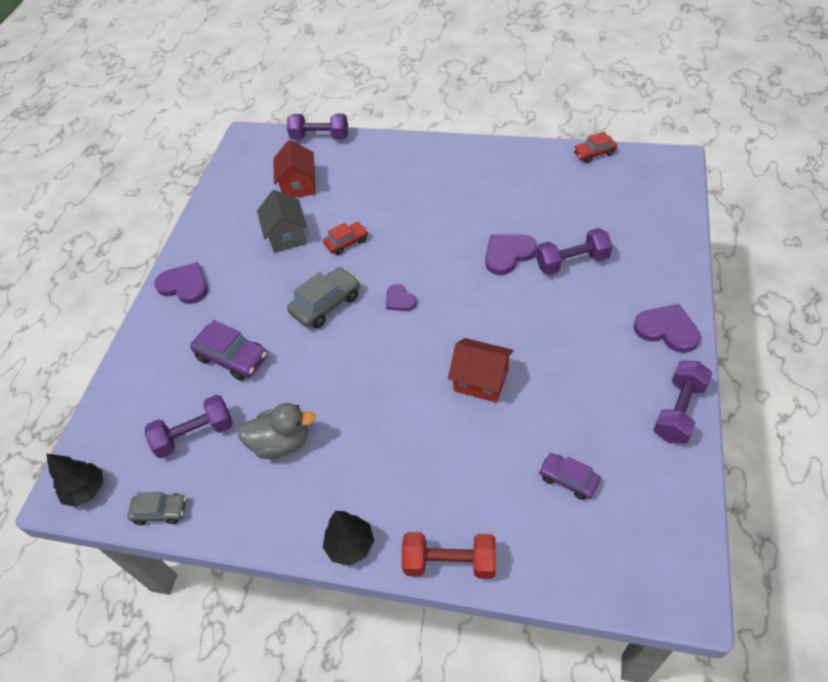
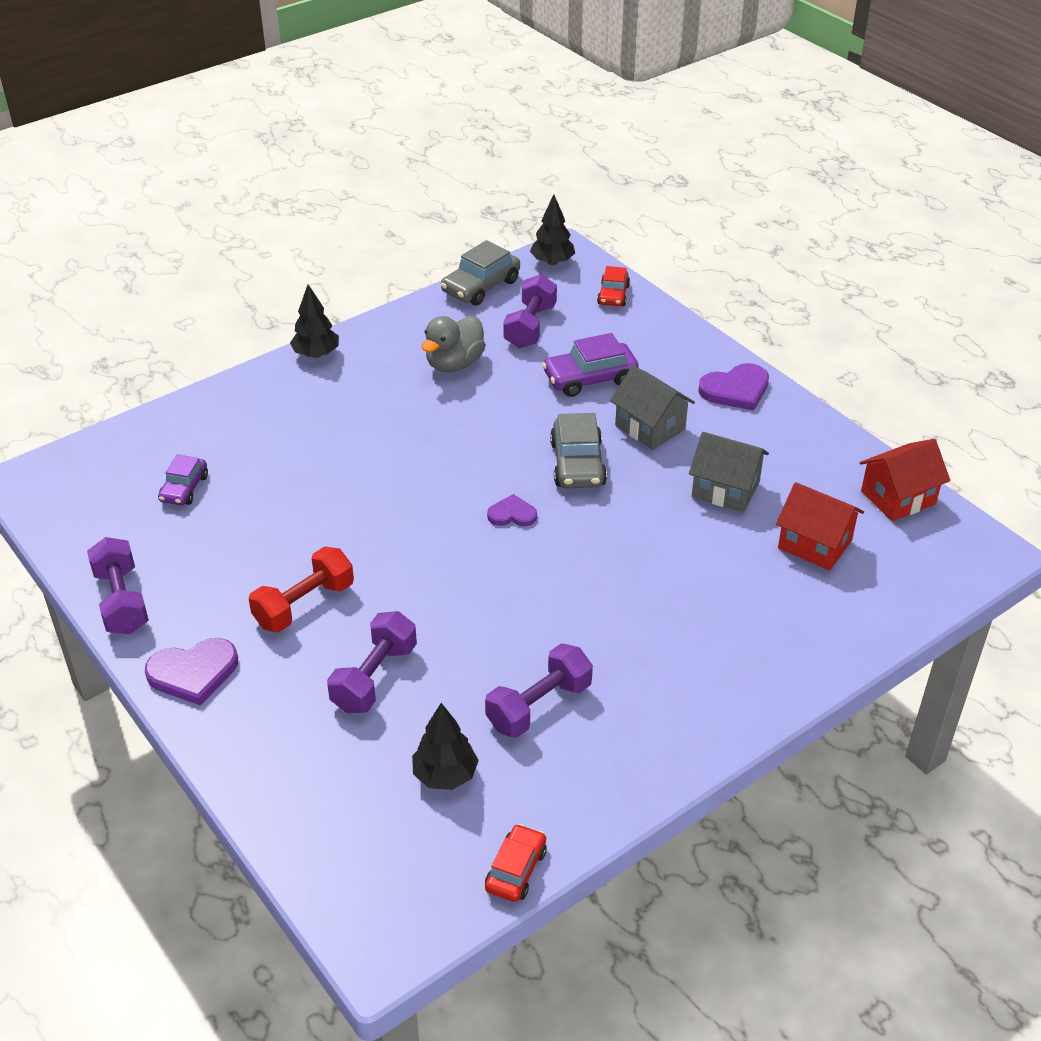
camera: 125 degrees right, 10 degrees down
(160, 511) = (481, 286): grey car -> grey car, size x1.57
(259, 297) = (650, 427): none -> grey house
(320, 137) = (906, 617): purple dumbbell -> purple dumbbell (539, 706)
(347, 242) = (653, 526): red car -> red car (613, 295)
(450, 562) = (230, 390): red dumbbell -> red dumbbell (304, 605)
(481, 380) = (342, 504): red house -> red house (898, 497)
(508, 254) = (459, 636): purple heart -> none
(568, 479) = (184, 488): purple car -> purple car turned 120 degrees clockwise
(585, 201) = (445, 775): none -> black tree

